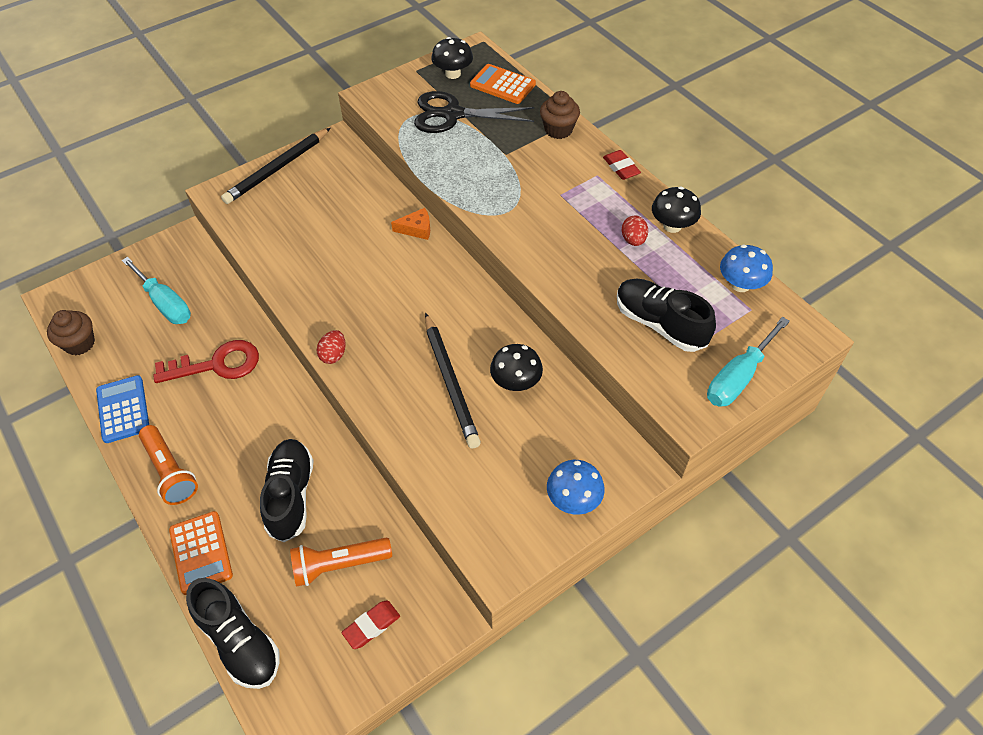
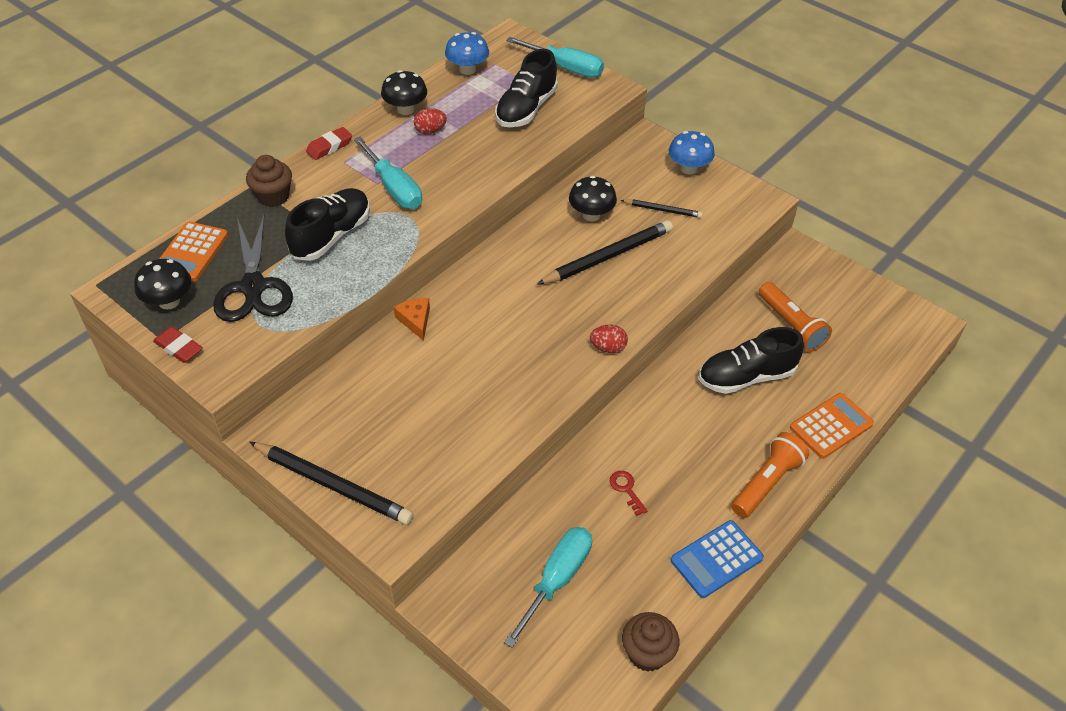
camera: 105 degrees left, 5 degrees down
(217, 364) = (626, 489): red key -> red key, size x0.45
(239, 641) = (886, 372): black shoe -> black shoe (331, 236)
(371, 626) = (828, 293): red eraser -> red eraser (179, 348)
(507, 451) = (663, 210): none -> black pencil
(550, 205) = (394, 188): none -> turquoise screwdriver

